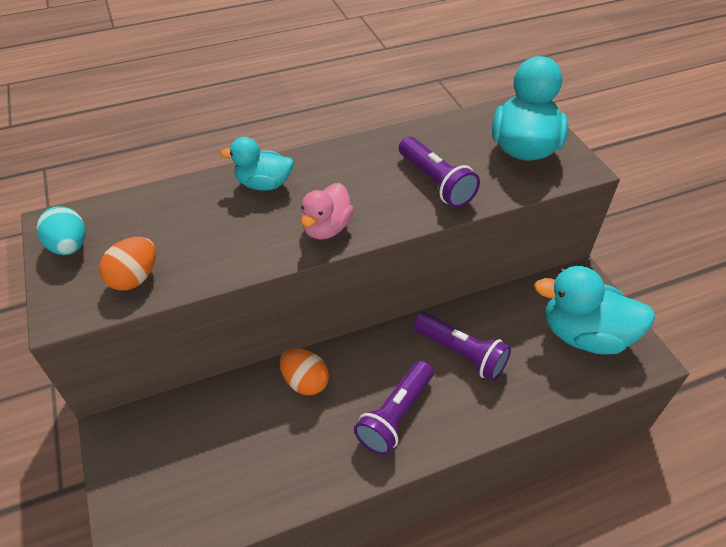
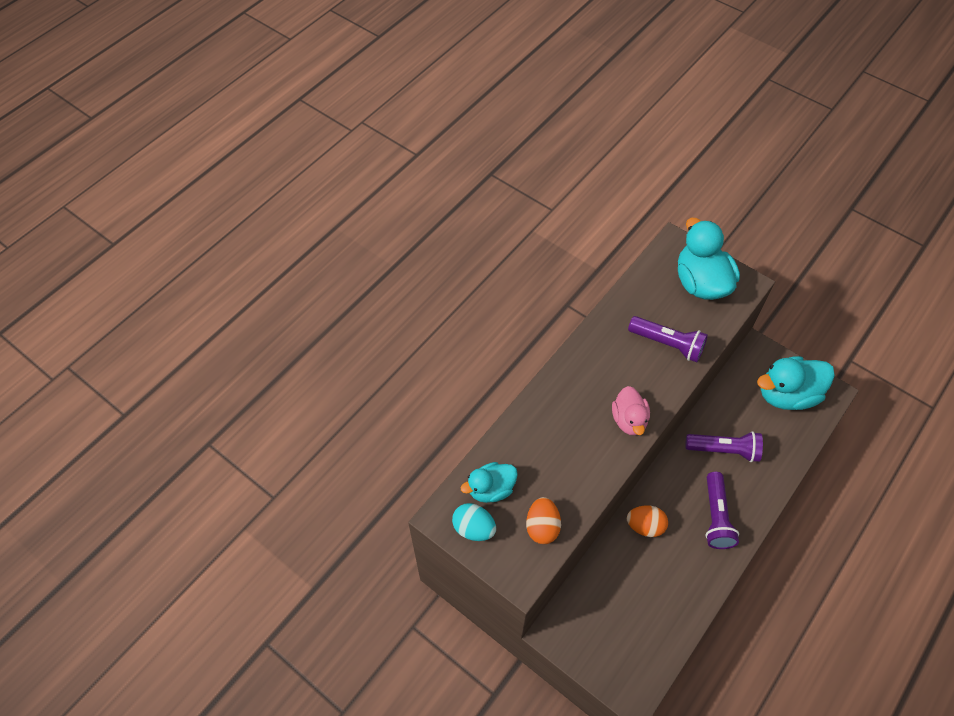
camera: 30 degrees left, 10 degrees up
(264, 184) = (556, 405): turquoise duck -> turquoise duck (491, 489)

